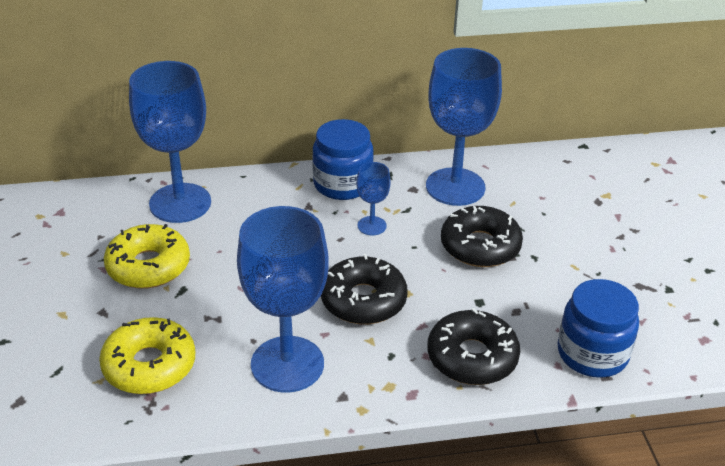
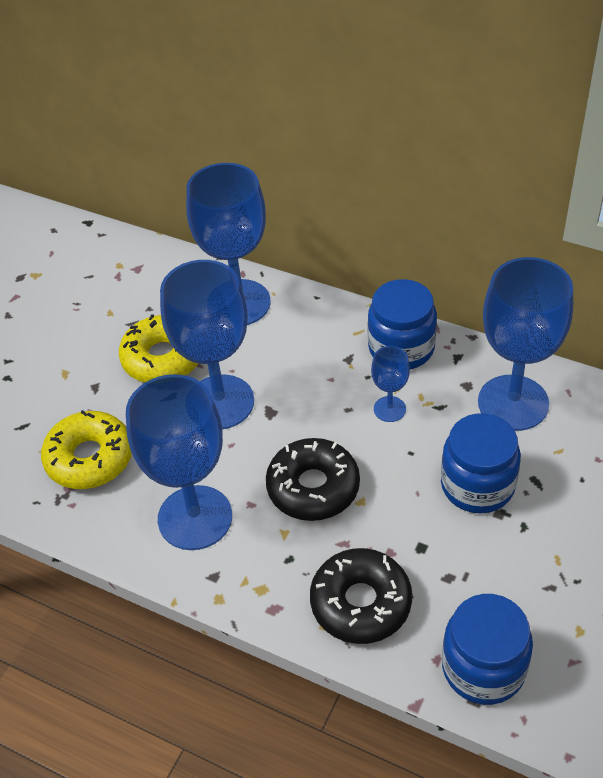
camera: 40 degrees right, 10 degrees up
(230, 276) = (220, 402): none -> blue goblet
(480, 246) = (477, 485): black donut -> blue jar

